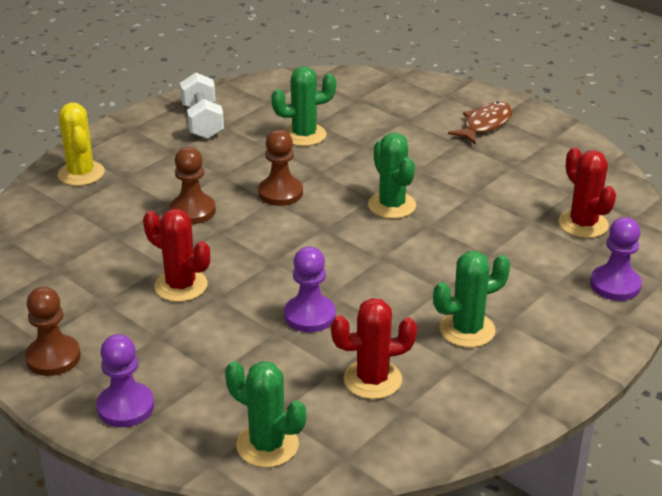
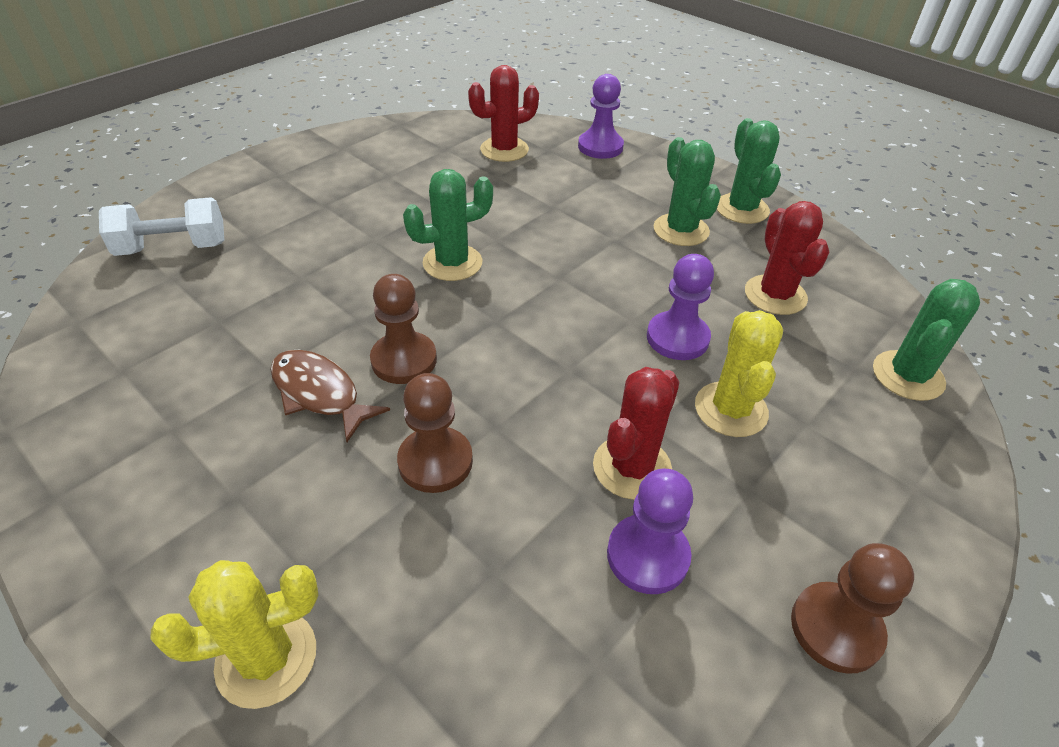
camera: 90 degrees left, 10 degrees up
(125, 407) = (904, 516): purple pawn -> purple pawn (647, 555)
(203, 122) = (147, 458): white dumbbell -> white dumbbell (173, 248)
(231, 335) = (731, 409): none -> yellow cactus
(304, 135) = (250, 333): green cactus -> green cactus (741, 209)
(485, 124) = (291, 183): brown fish -> brown fish (319, 393)

